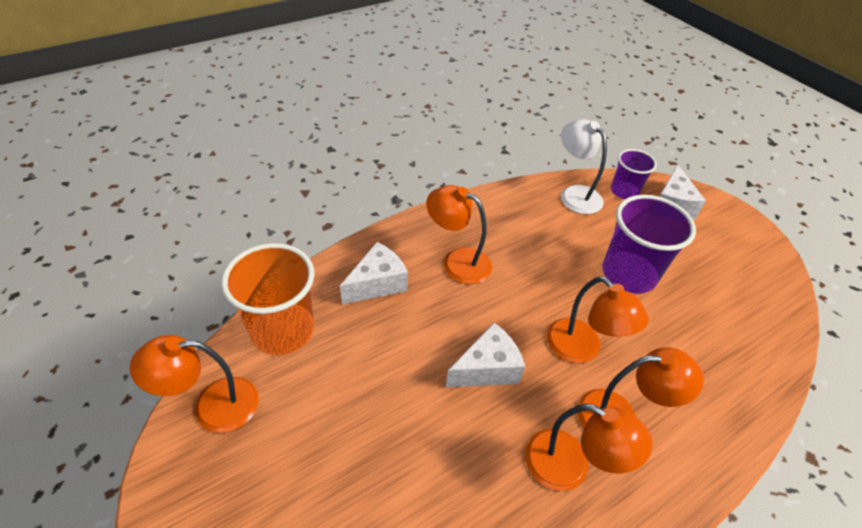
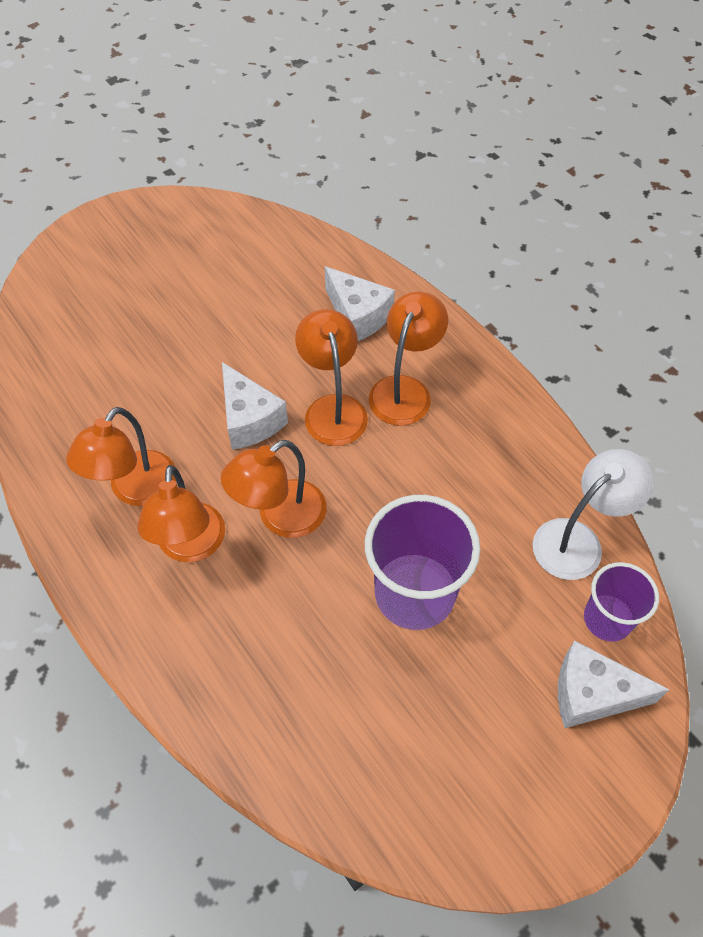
camera: 90 degrees right, 10 degrees up
(212, 406) = (204, 219): orange lamp -> orange lamp (333, 408)
(282, 330) = (287, 250): orange cup -> none

